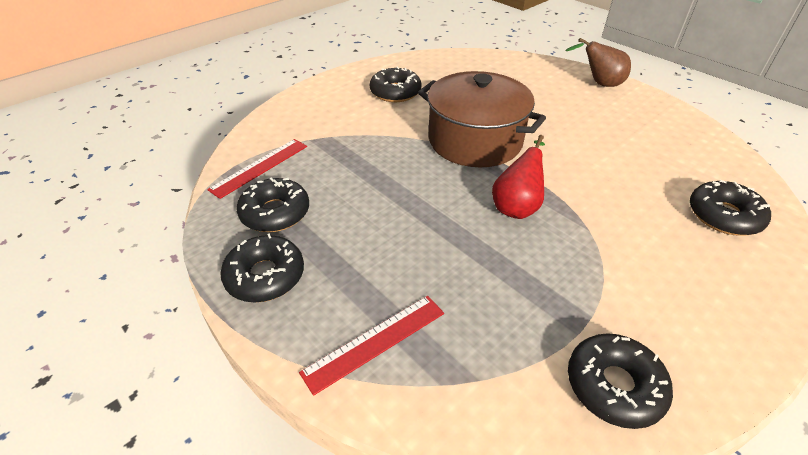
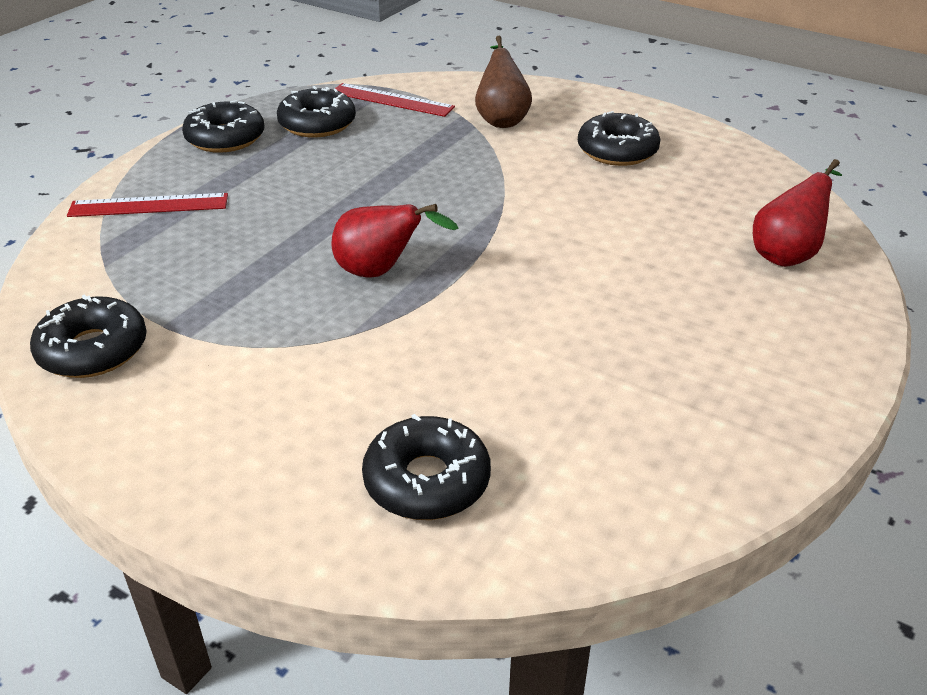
camera: 75 degrees right, 5 degrees down
(375, 341) = (149, 205): red ruler -> red ruler turned 45 degrees counterclockwise
(475, 141) = (523, 227): brown pot -> none
(521, 71) = (787, 254): none -> red pear
(599, 84) = (819, 349): brown pear -> brown pear (501, 119)

